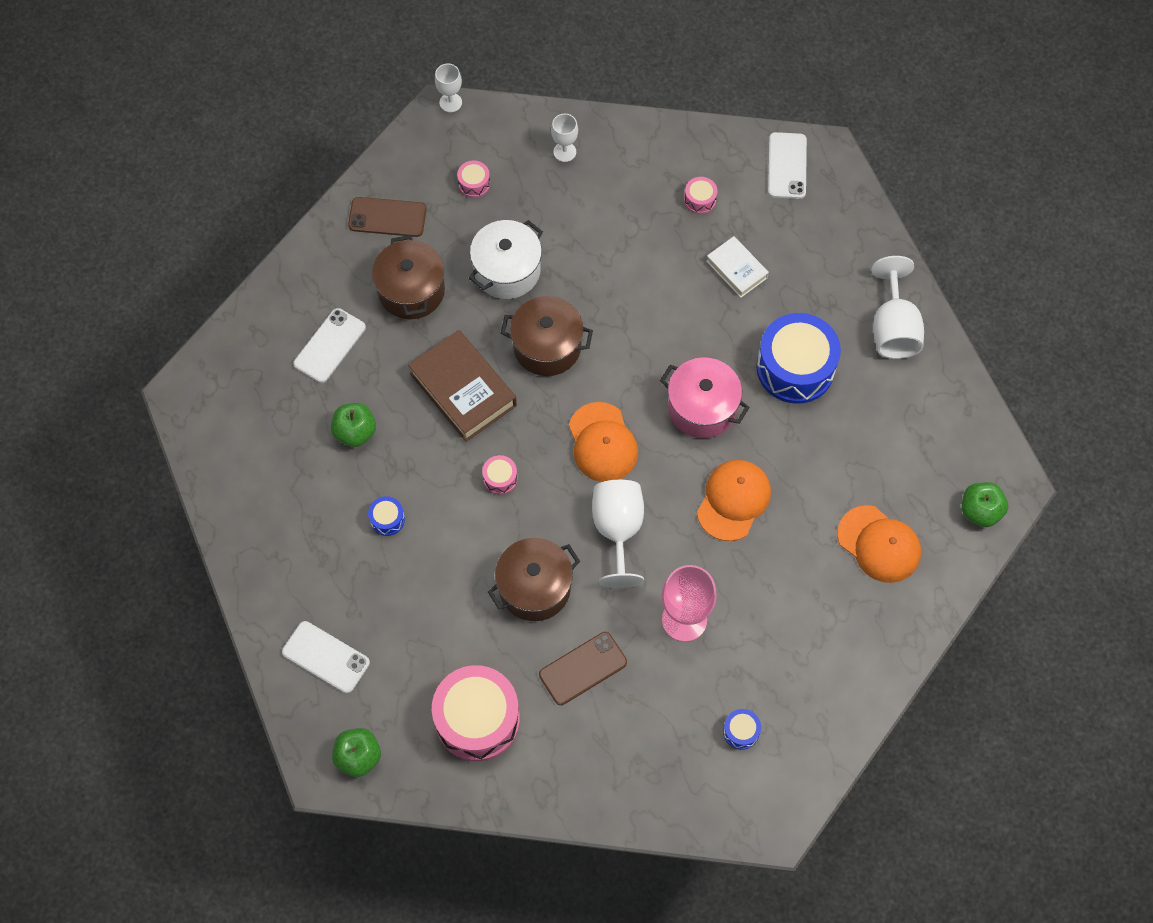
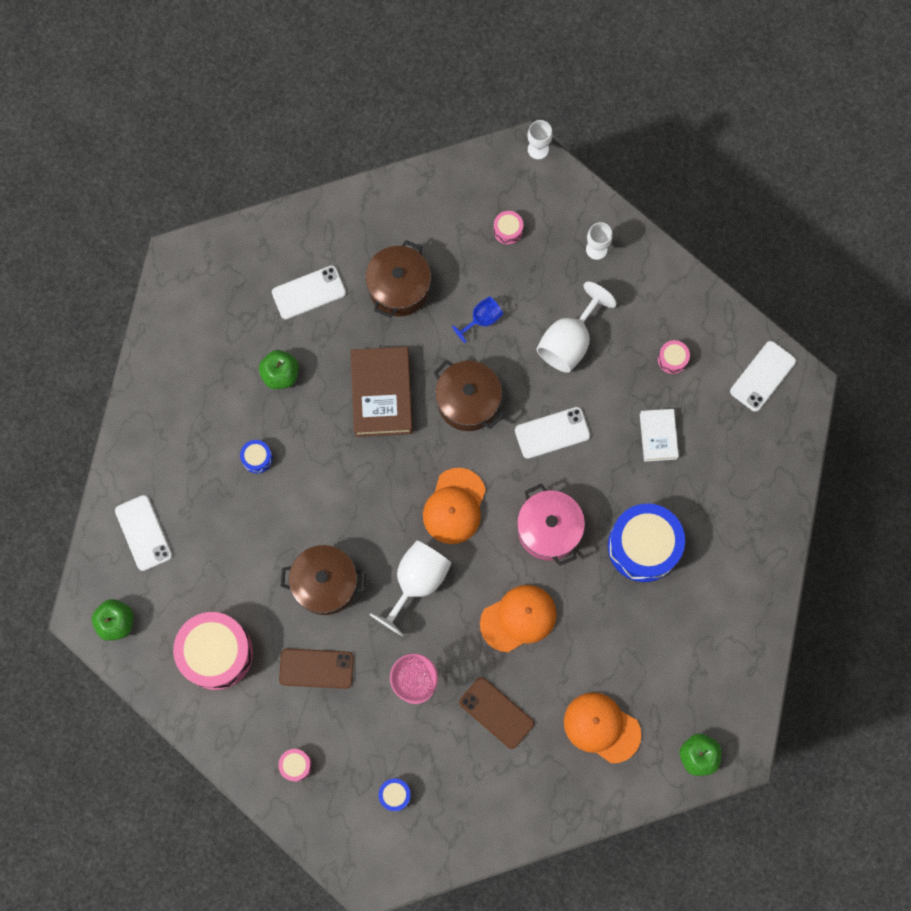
camera: 35 degrees right, 10 degrees up
(387, 217) = (423, 215): brown phone -> brown phone (496, 712)
(500, 478) = (360, 482): pink drum -> pink drum (296, 765)
(507, 270) = (482, 319): white pot -> blue goblet
(642, 325) = (552, 433): none -> white phone
(879, 544) = (601, 727): orange cap -> orange cap turned 135 degrees clockwise
(893, 328) = (744, 566): white goblet -> white goblet (569, 341)

